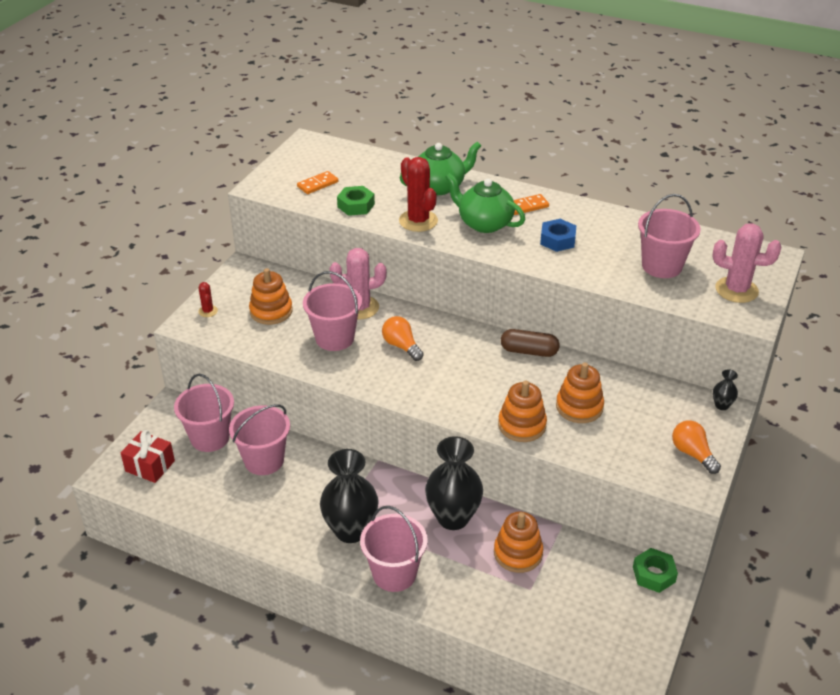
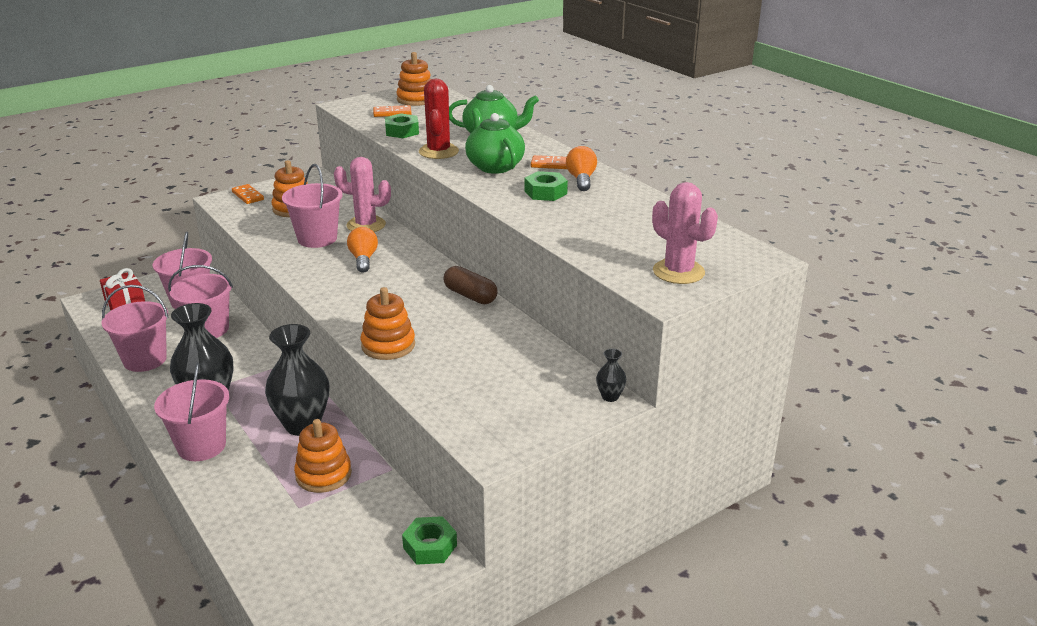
camera: 30 degrees right, 10 degrees down
(208, 311) = (247, 196): red cactus -> orange domino
(557, 240) = (545, 192): blue nut -> green nut
(579, 407) = (460, 350): orange stacking toy -> orange stacking toy (416, 99)
(661, 266) = (623, 234): pink bucket -> pink bucket (145, 360)
(692, 454) = (524, 424): orange light bulb -> orange light bulb (581, 179)

